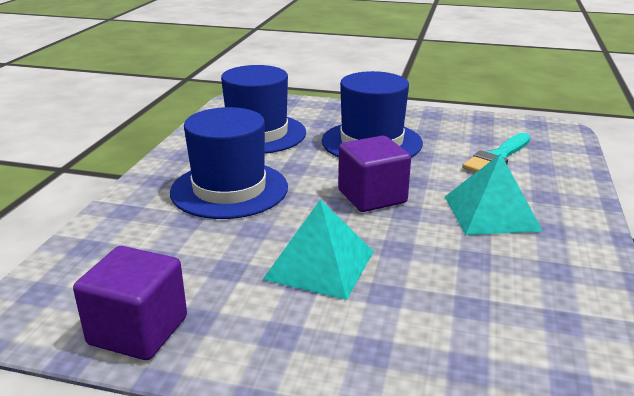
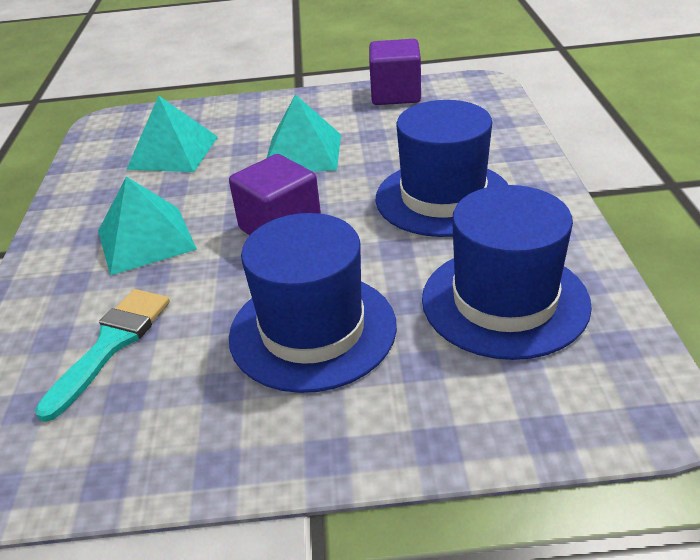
camera: 165 degrees right, 10 degrees up
(482, 311) = (173, 152): none -> turquoise pyramid

